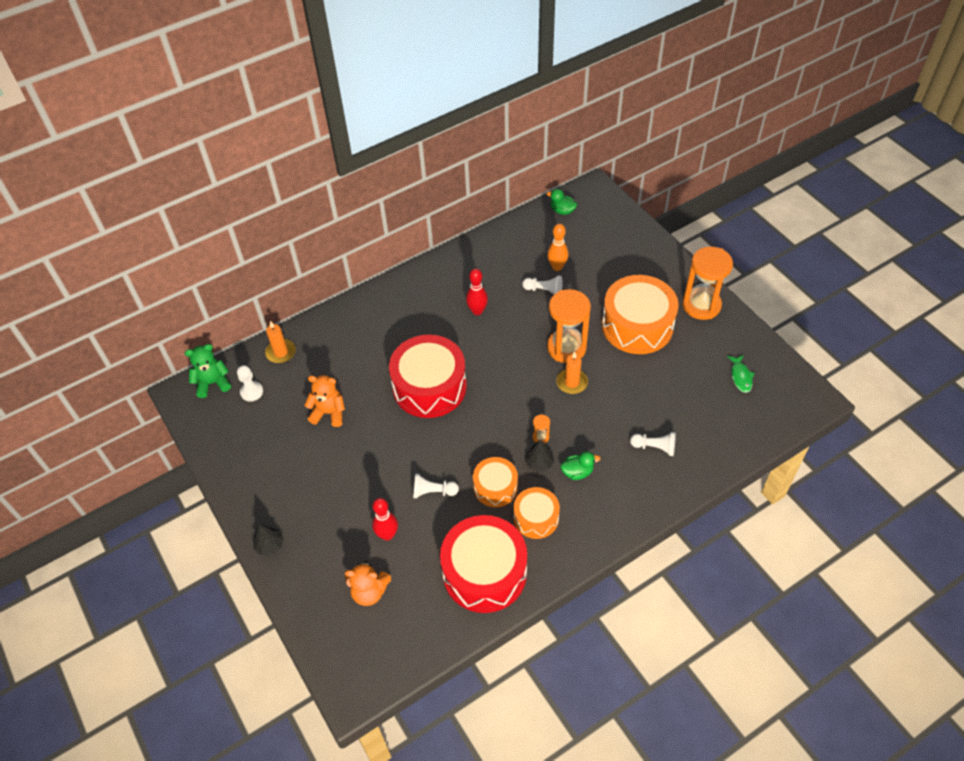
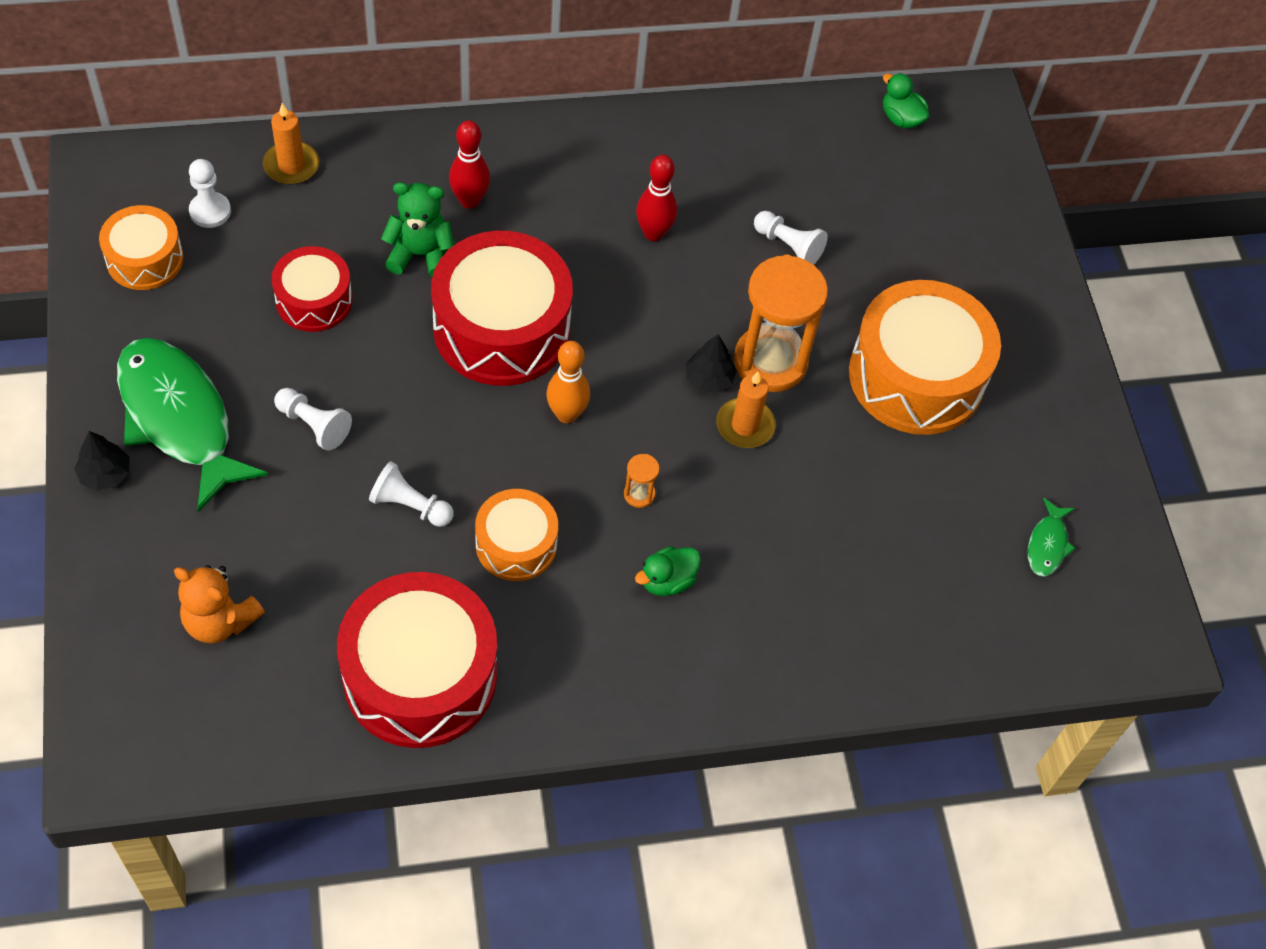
camera: 15 degrees right, 5 degrees up
(212, 383) = (156, 170): green teddy bear -> green teddy bear (420, 255)
(292, 500) = (179, 418): none -> green fish
(329, 413) = (314, 300): orange teddy bear -> red drum
(387, 535) = (298, 542): red bowling pin -> red bowling pin (469, 200)
(536, 518) = (554, 625): orange drum -> orange drum (145, 259)
(539, 463) = (612, 536): black tree -> black tree (709, 378)
(557, 267) = (834, 214): orange bowling pin -> orange bowling pin (567, 414)
(577, 472) = (667, 581): green duck -> green duck turned 135 degrees clockwise
(654, 447) = (823, 598): white pawn -> white pawn (313, 425)
(701, 305) = (1051, 389): orange hourglass -> none

